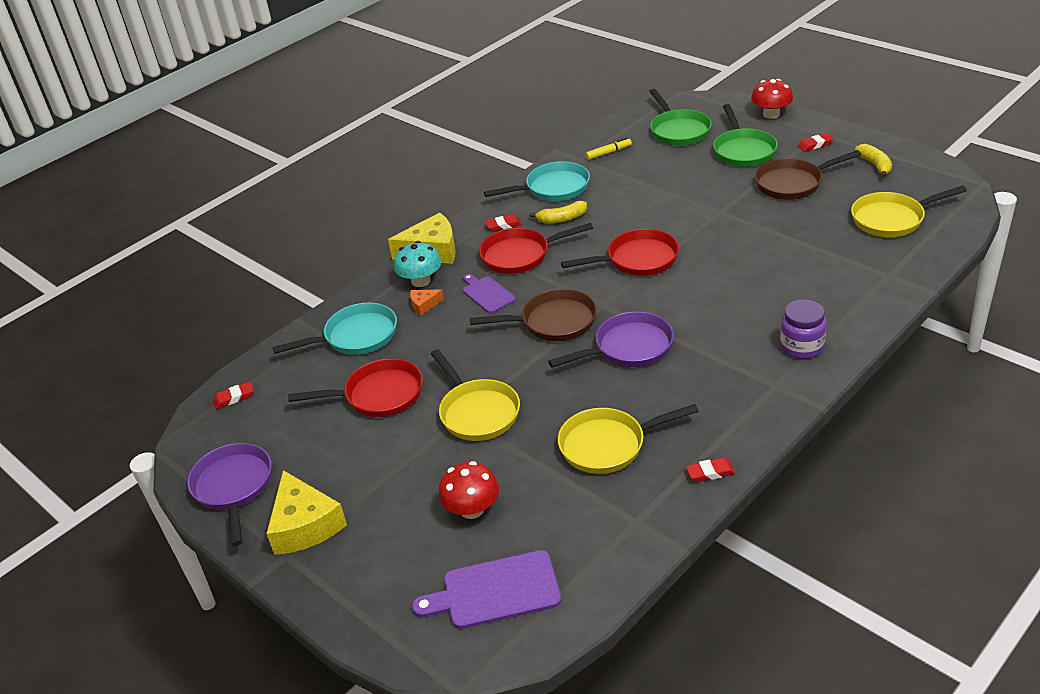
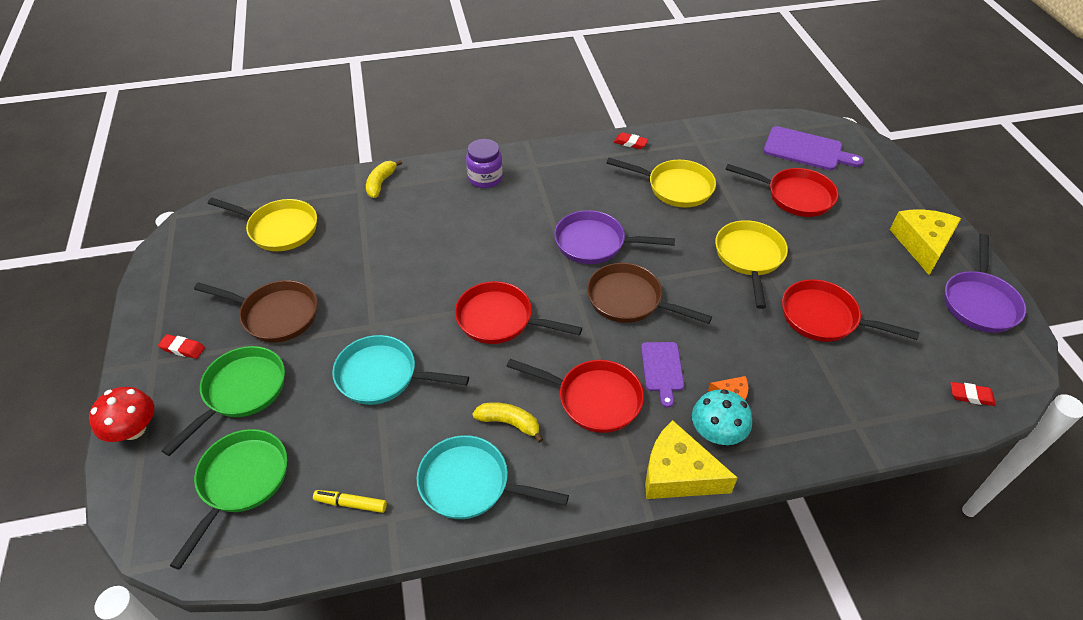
camera: 150 degrees left, 10 degrees up
(356, 337) = (821, 397): turquoise pan -> turquoise pan (383, 376)
(472, 509) = (795, 196): red mushroom -> red pan
(503, 225) = (574, 459): red eraser -> none
(875, 165) = (192, 287): yellow banana -> yellow banana (381, 183)

